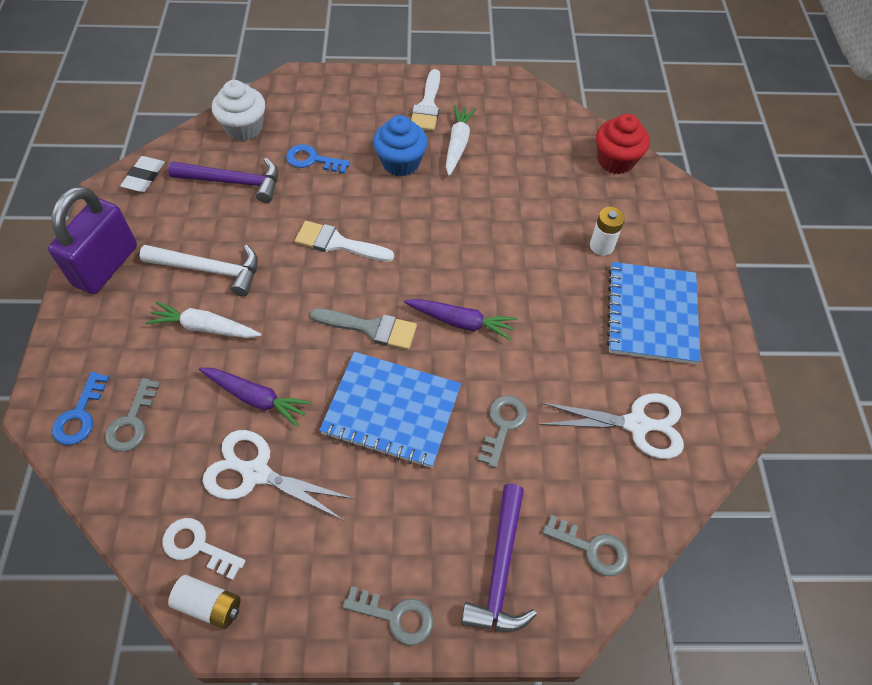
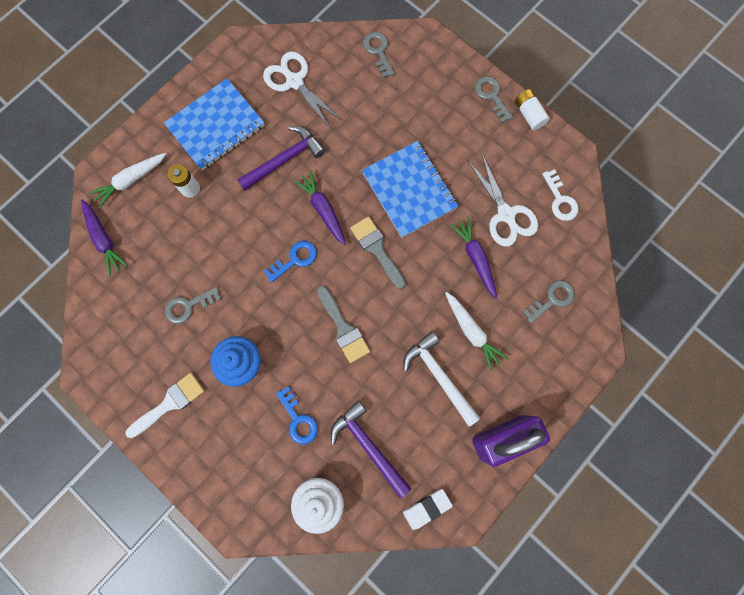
camera: 135 degrees left, 20 degrees up
(80, 415) = (579, 328): blue key -> blue key (295, 259)
(209, 605) = (572, 168): white battery -> white battery (529, 114)
(338, 243) = (343, 328): white brush -> grey brush
(457, 144) = (188, 345): white carrot -> white carrot (131, 181)
(500, 569) = (427, 76): purple hammer -> purple hammer (284, 159)
(503, 425) = (360, 136): grey key -> grey key (188, 306)
(615, 160) = (104, 239): red cupcake -> purple carrot

